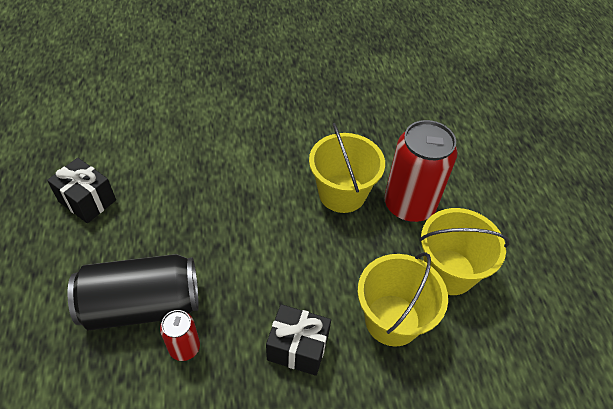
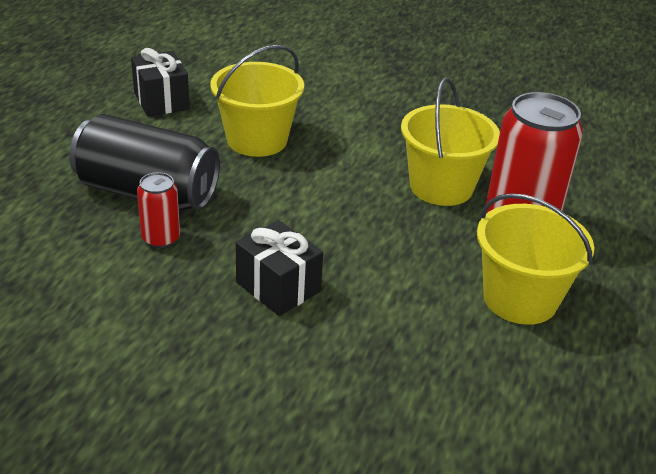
camera: 30 degrees right, 15 degrees down
(392, 320) = (409, 309): yellow bucket -> yellow bucket (257, 140)

